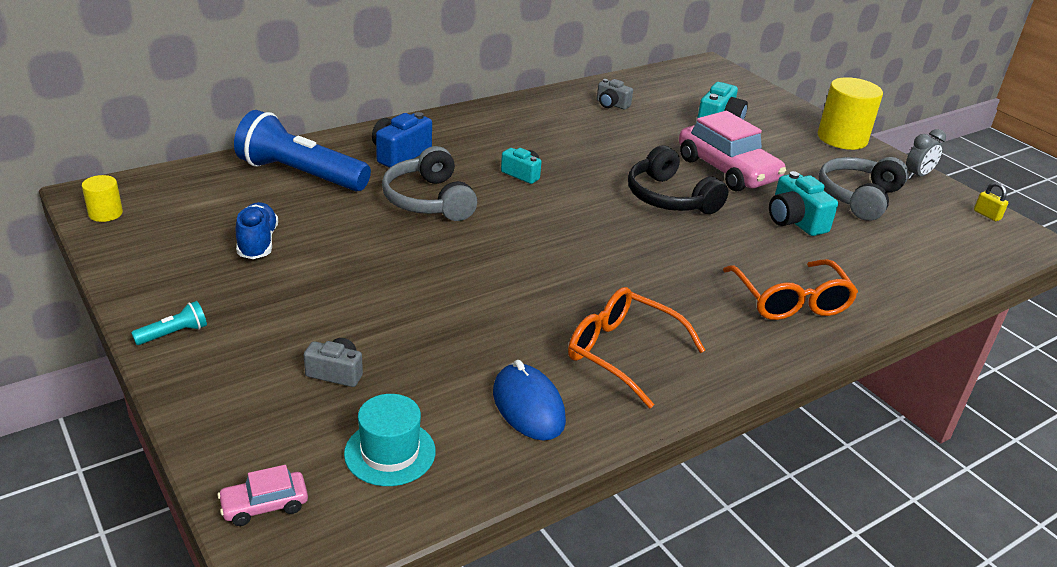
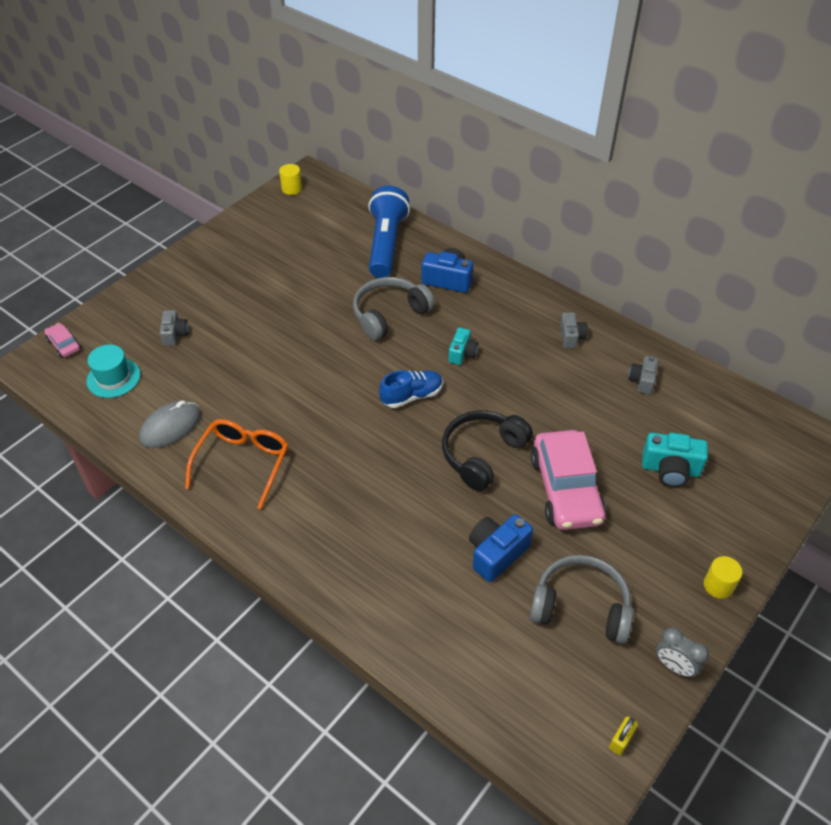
camera: 75 degrees right, 15 degrees up
(174, 333) = (187, 261): turquoise flashlight -> none
(258, 243) = (291, 257): blue shoe -> blue shoe (412, 396)
(528, 406) = (170, 427): blue mouse -> grey mouse
(535, 117) = (571, 337): none -> grey camera
(727, 170) = (566, 489): pink car -> pink car turned 45 degrees counterclockwise
(790, 301) = (356, 560): orange glasses -> none
(795, 221) = (496, 553): turquoise camera -> blue camera
(842, 138) = (718, 585): yellow cylinder -> yellow cylinder, size x0.50

